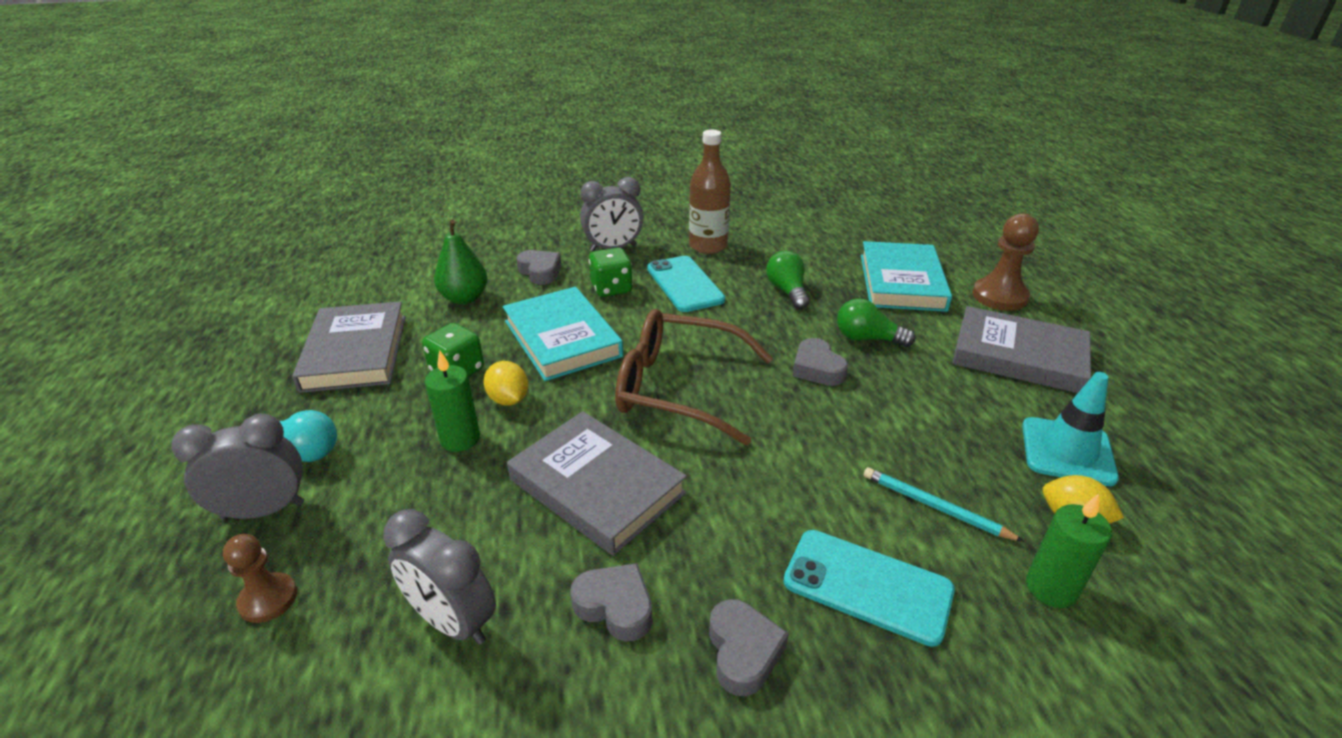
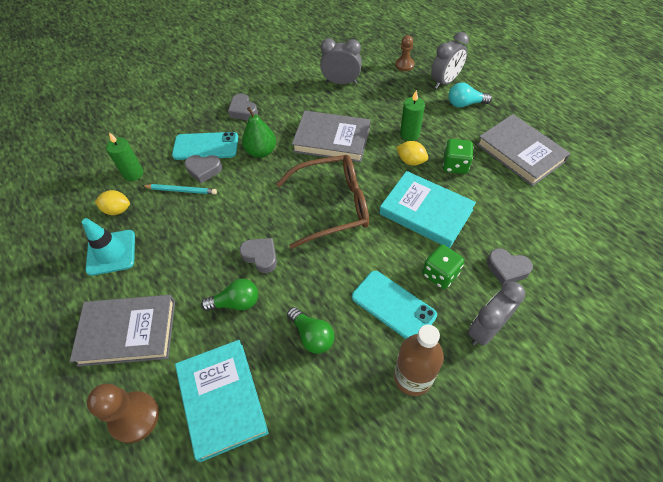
camera: 155 degrees right, 20 degrees up
(464, 298) = (521, 217): green pear -> green pear (261, 151)
(615, 606) = (293, 106): grey heart -> grey heart (204, 170)

